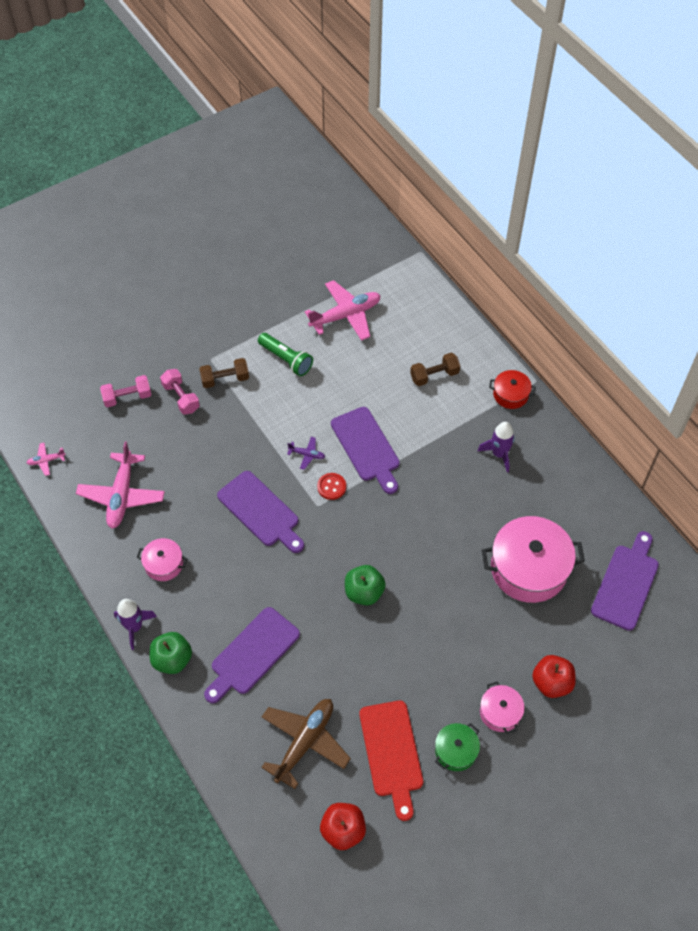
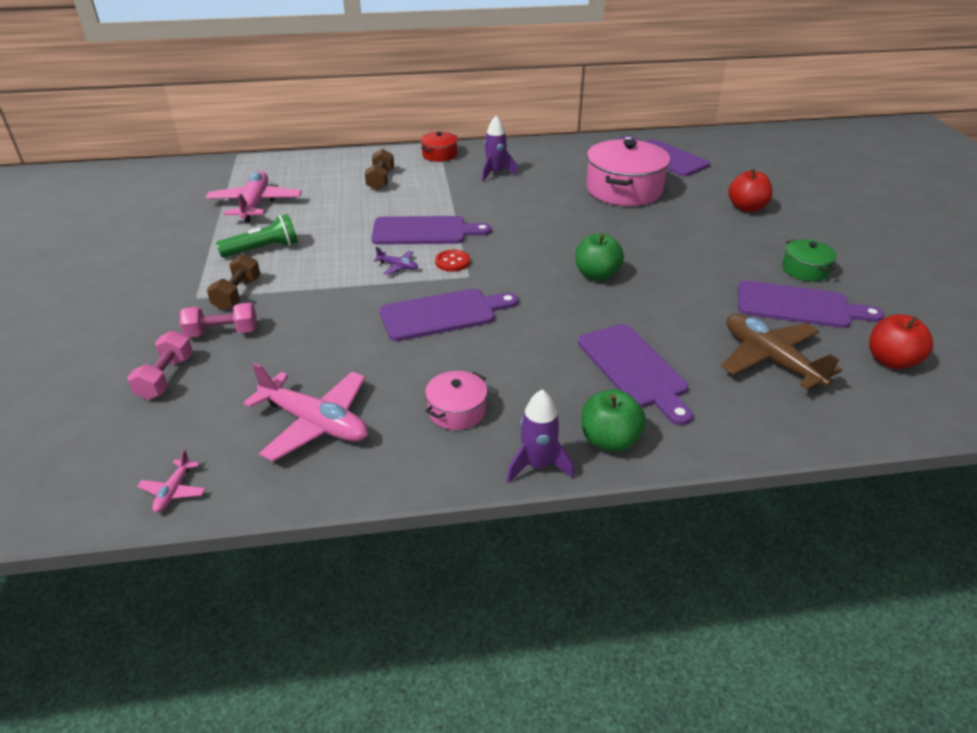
camera: 65 degrees left, 20 degrees down
(307, 455) = (398, 266): purple plane -> purple plane turned 75 degrees clockwise
(391, 753) = (799, 306): red cutting board -> purple cutting board
(500, 712) = (769, 238): pink pot -> none

